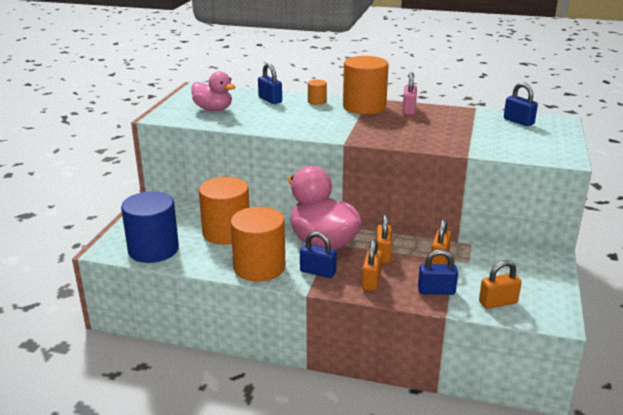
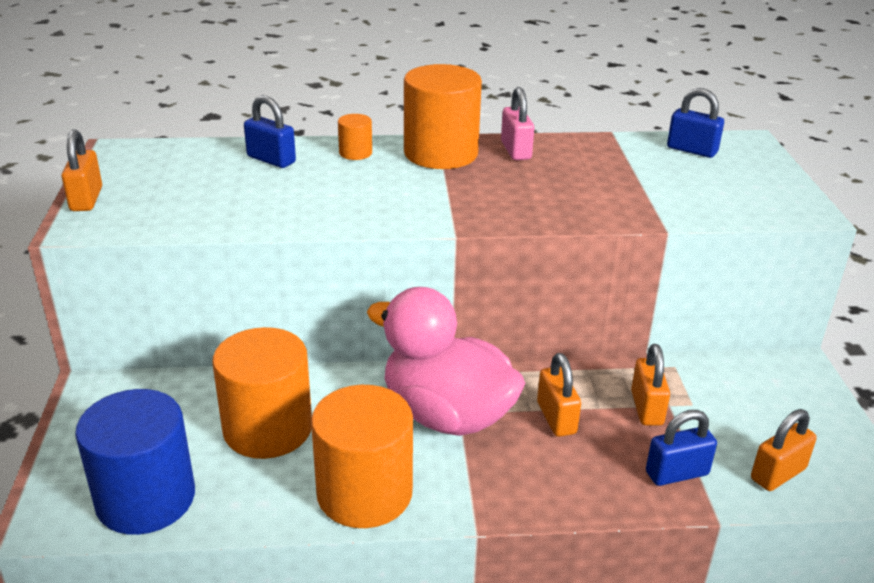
camera: 20 degrees left, 5 degrees up
(213, 109) = (179, 195): pink duck -> none
(318, 272) = (470, 479): blue padlock -> none
(371, 281) = (567, 478): orange padlock -> orange padlock (86, 199)

